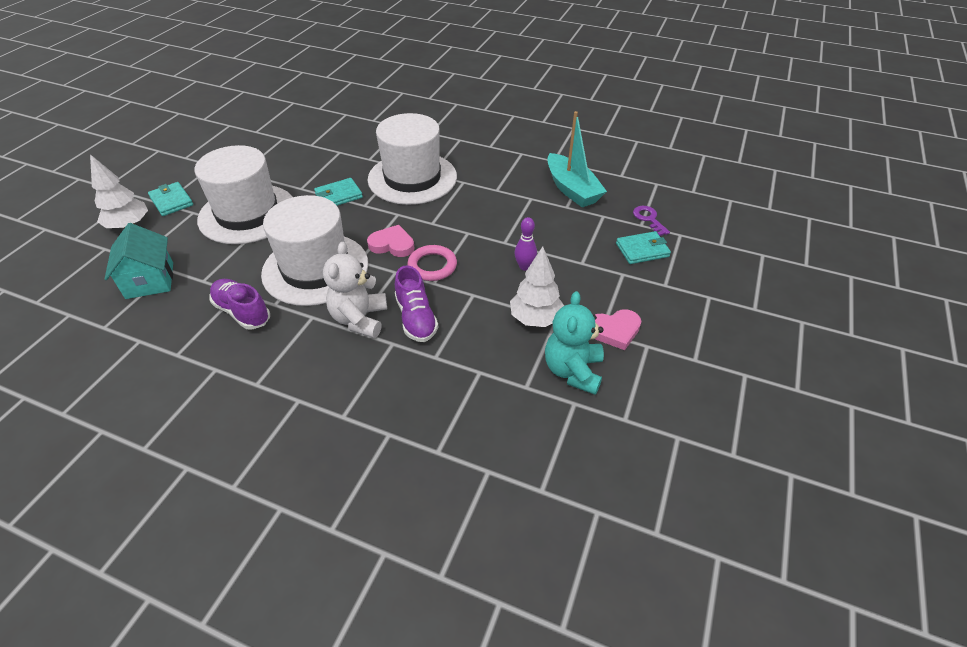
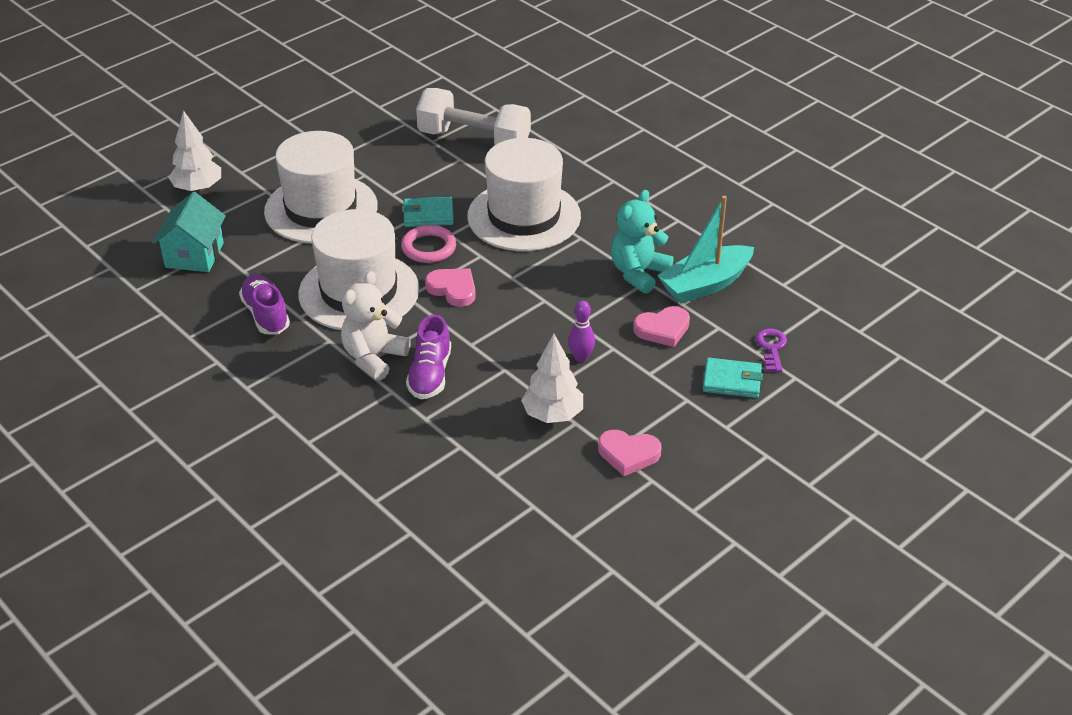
camera: 25 degrees right, 5 degrees down
(171, 201) = (251, 172): turquoise wallet -> none
(342, 137) = (474, 140): none -> white dumbbell
(432, 266) = (481, 326): pink ring -> pink ring (429, 248)
(567, 228) = (662, 329): none -> pink heart
(572, 189) = (705, 284): turquoise boat -> turquoise boat turned 60 degrees clockwise
(573, 371) = (554, 477): turquoise teddy bear -> turquoise teddy bear (638, 273)

